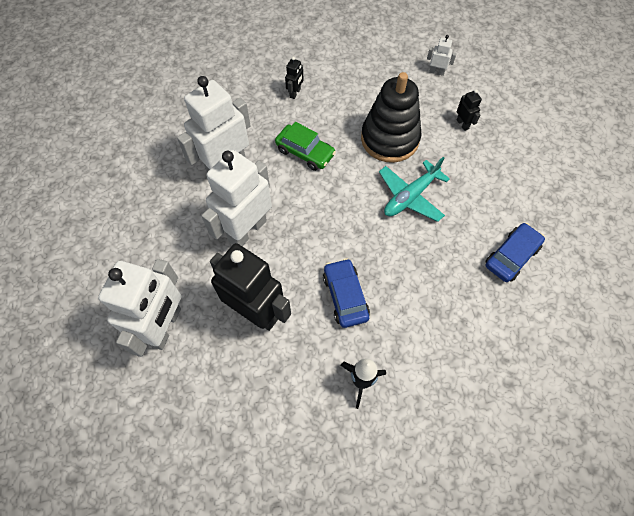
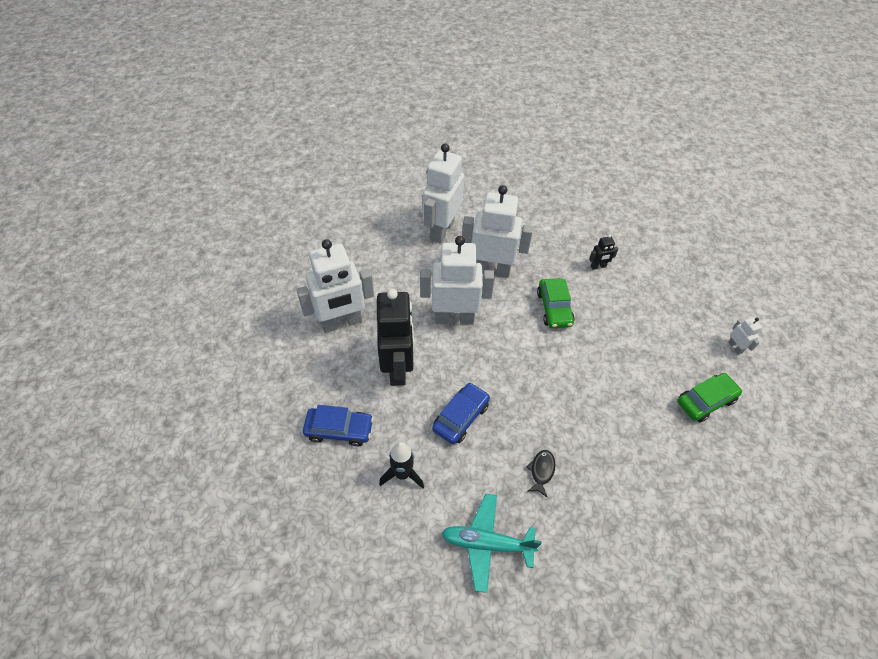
camera: 50 degrees right, 10 degrees down
(146, 171) = (441, 230): none -> white robot
(389, 139) = (629, 356): black stacking toy -> none
(410, 196) = (592, 406): turquoise plane -> turquoise plane (487, 544)
(436, 273) = (541, 471): none -> black fish
(462, 124) = (705, 401): black robot -> green car
(511, 256) = (615, 523): blue car -> blue car (339, 430)

